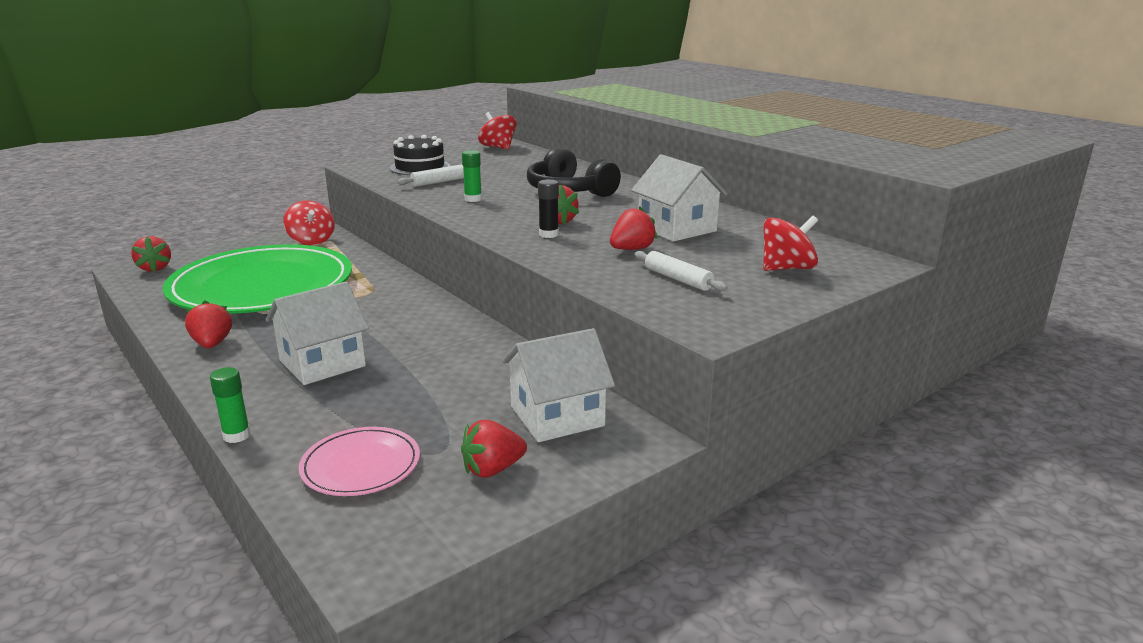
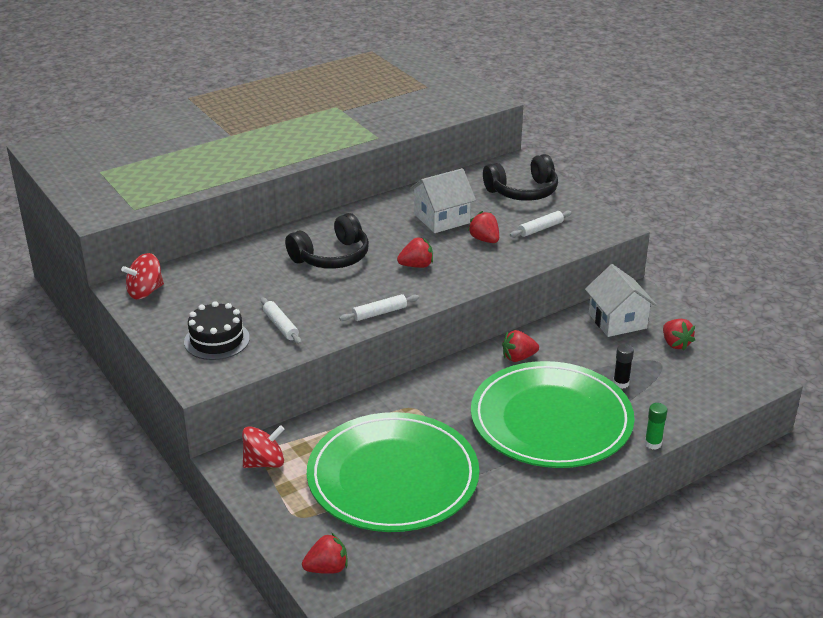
camera: 85 degrees left, 10 degrees up
(212, 344) = (518, 483): red strawberry -> red strawberry (518, 357)
(322, 363) = (551, 420): white house -> green plate
(361, 465) = (678, 389): pink plate -> none
(457, 211) = (379, 313): none -> white rolling pin
(473, 199) = (345, 305): green glue stick -> none
(548, 234) = (449, 271): black glue stick -> black glue stick (621, 383)
(787, 268) = (523, 191): red spinning top -> black headphones

